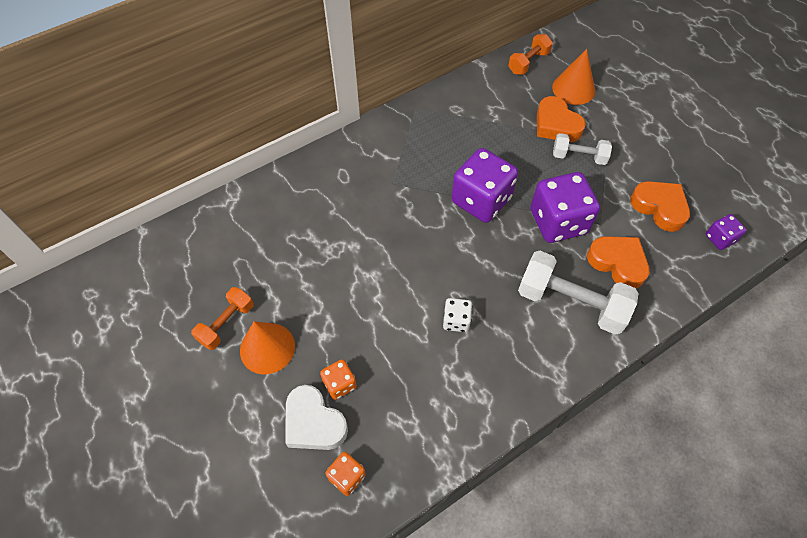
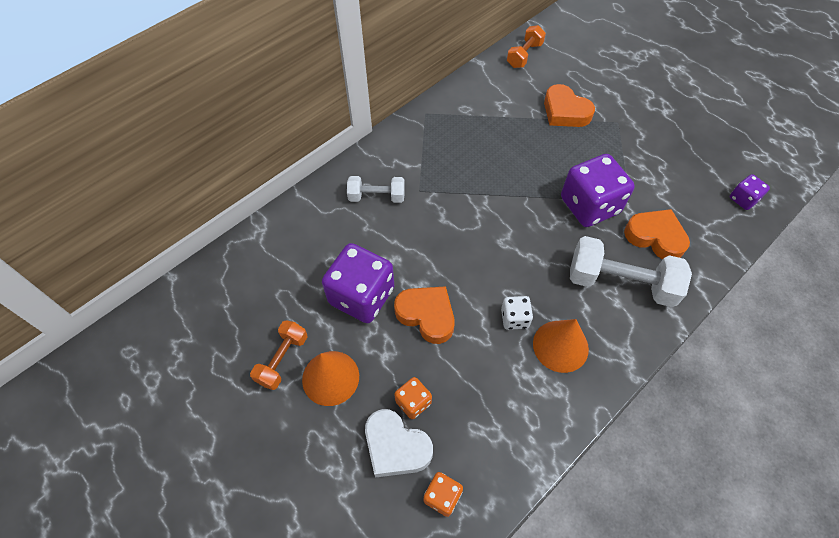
camera: 10 degrees left, 0 degrees up
(481, 200) = (510, 195): purple dice -> purple dice (361, 296)
(573, 89) = (573, 75): orange cone -> orange cone (560, 346)
(578, 157) = (593, 139): white dumbbell -> white dumbbell (376, 197)
(659, 207) = (681, 178): orange heart -> orange heart (427, 315)

